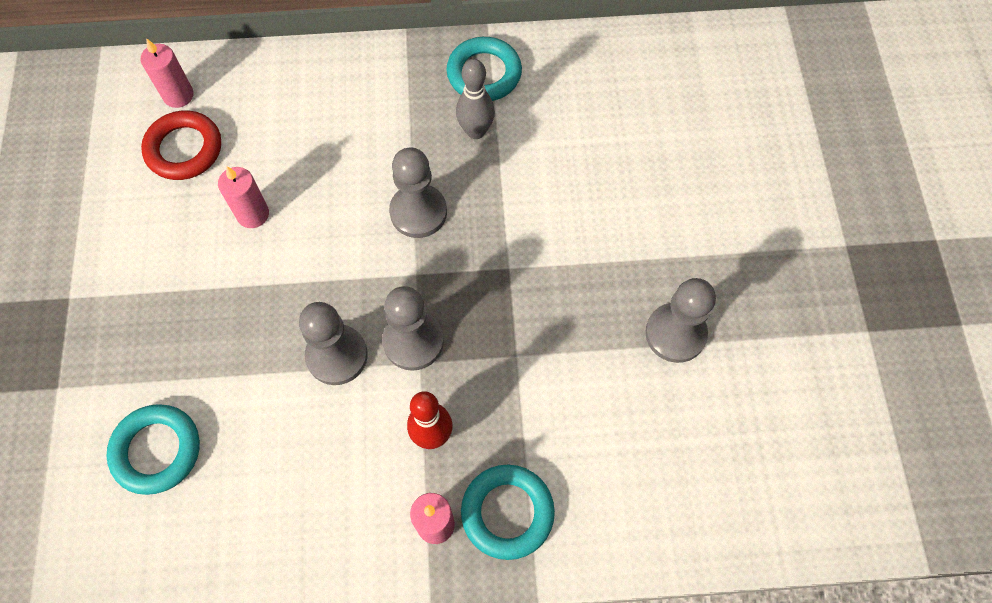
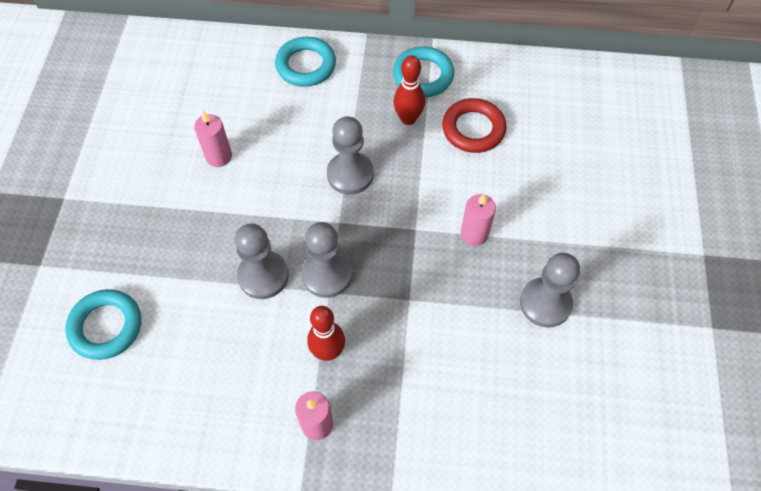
camera: 10 degrees right, 5 degrees down
(178, 95) = (179, 59): pink candle -> pink candle (474, 234)
(184, 149) = (175, 99): red ring -> red ring (473, 129)
(476, 131) = (408, 119): grey bowling pin -> red bowling pin
(507, 512) = (378, 425): turquoise ring -> turquoise ring (306, 65)

